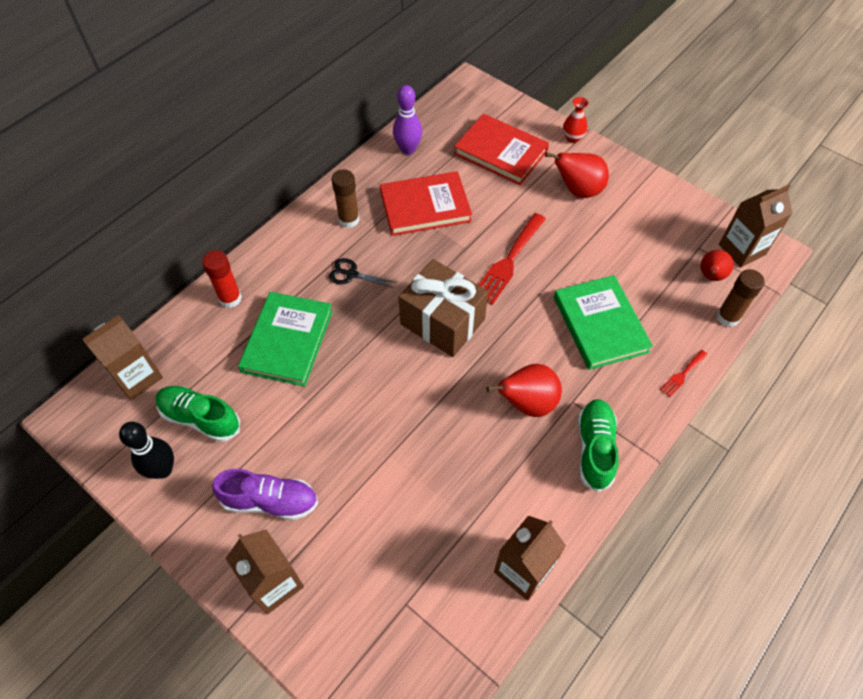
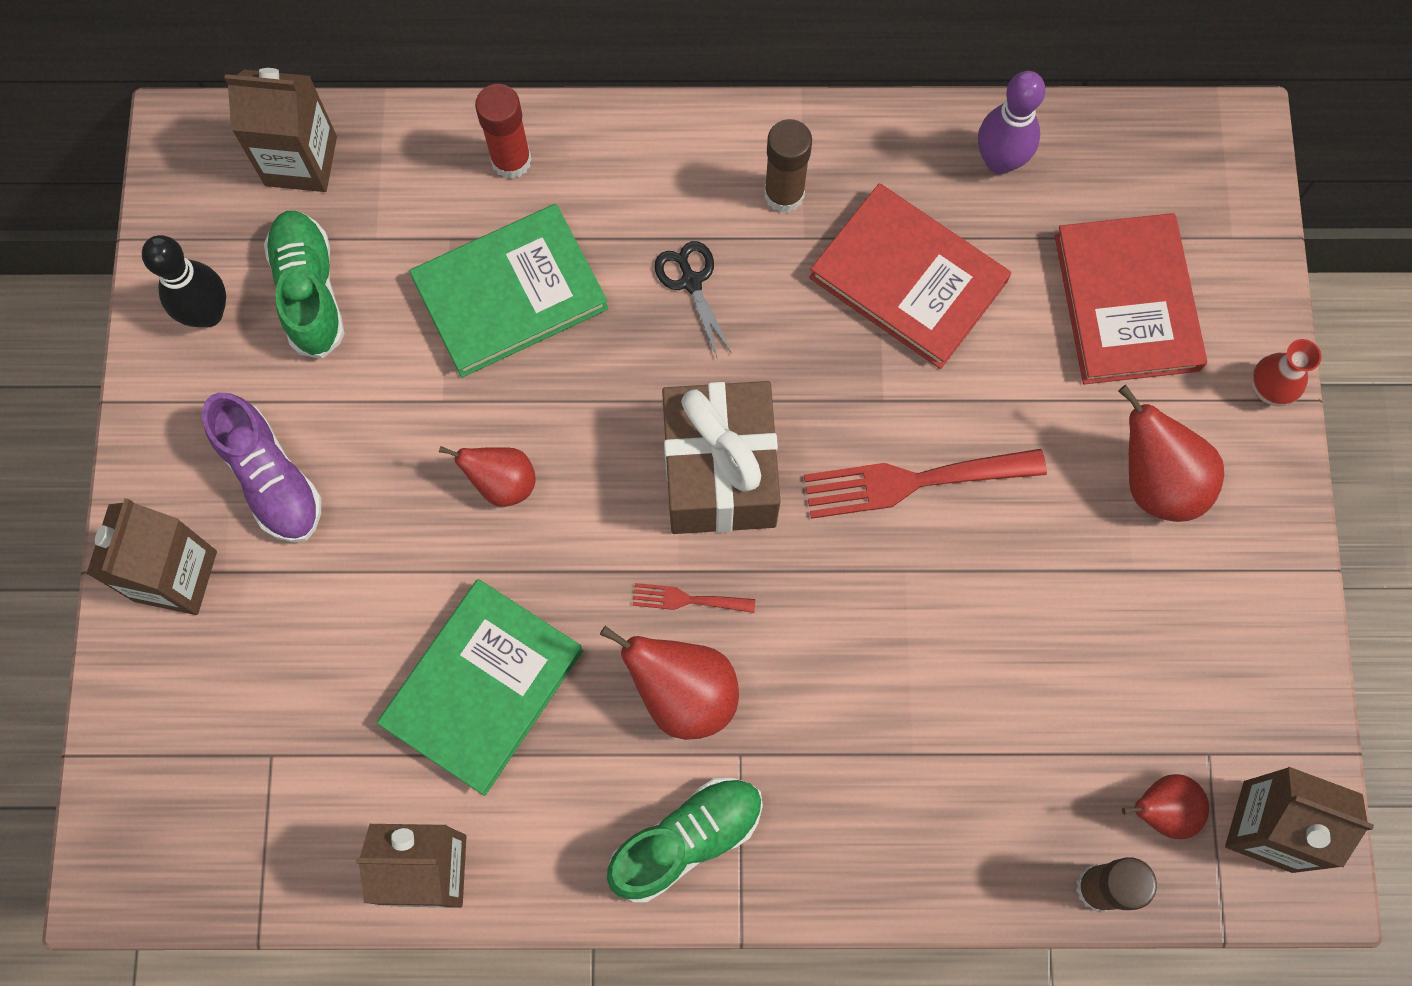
camera: 50 degrees right, 15 degrees up
(368, 405) = (502, 483): none -> red pear
(600, 324) = (912, 701): green book -> green book (482, 687)
(682, 375) = (923, 885): red fork -> red fork (687, 599)

